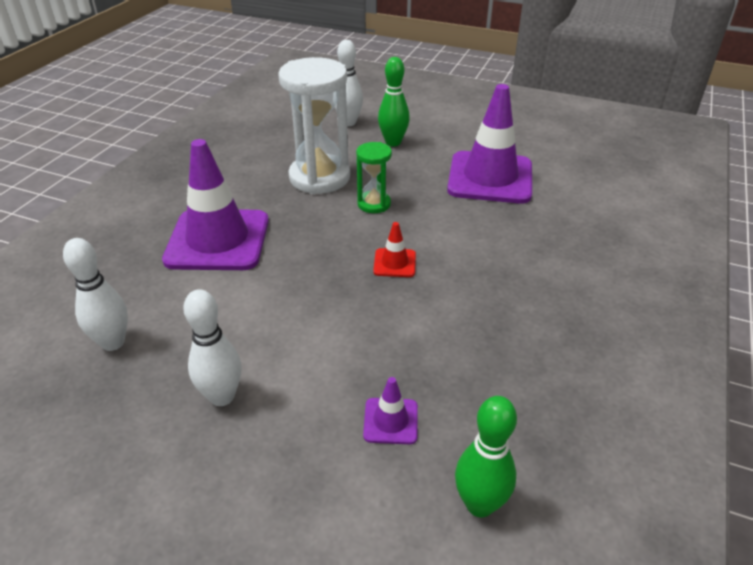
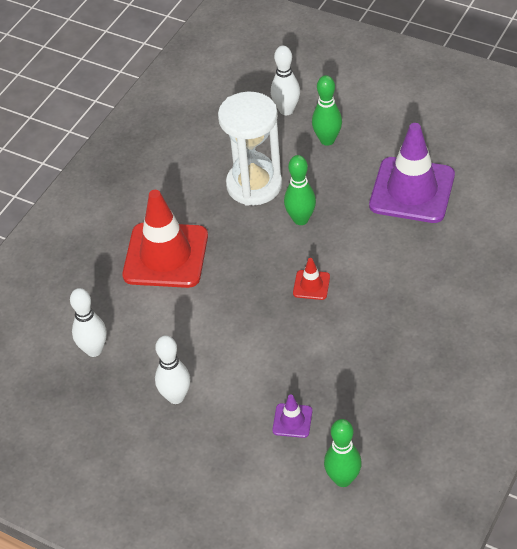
camera: 10 degrees right, 10 degrees up
(218, 240) = (165, 255): purple traffic cone -> red traffic cone
(374, 204) = (300, 219): green hourglass -> green bowling pin

